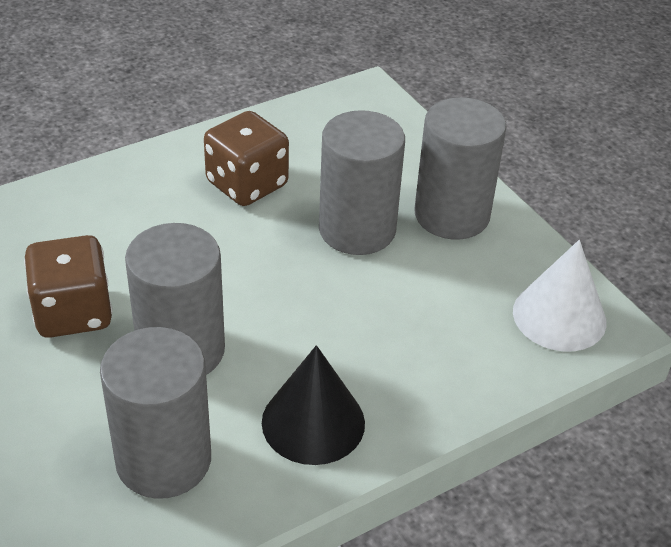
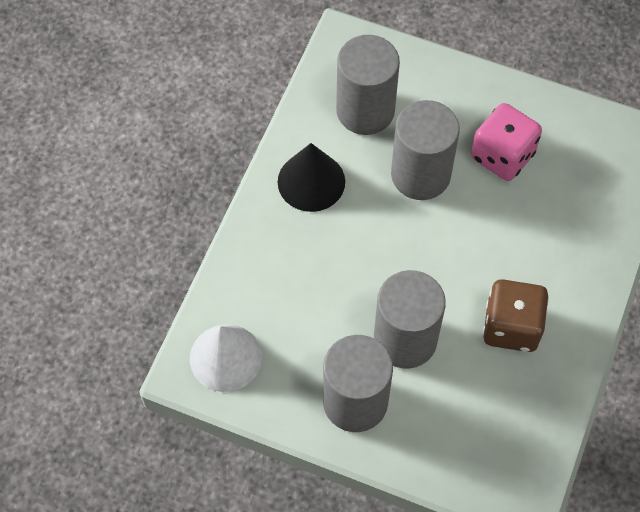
camera: 145 degrees right, 20 degrees up
(73, 313) = (502, 156): brown dice -> pink dice

